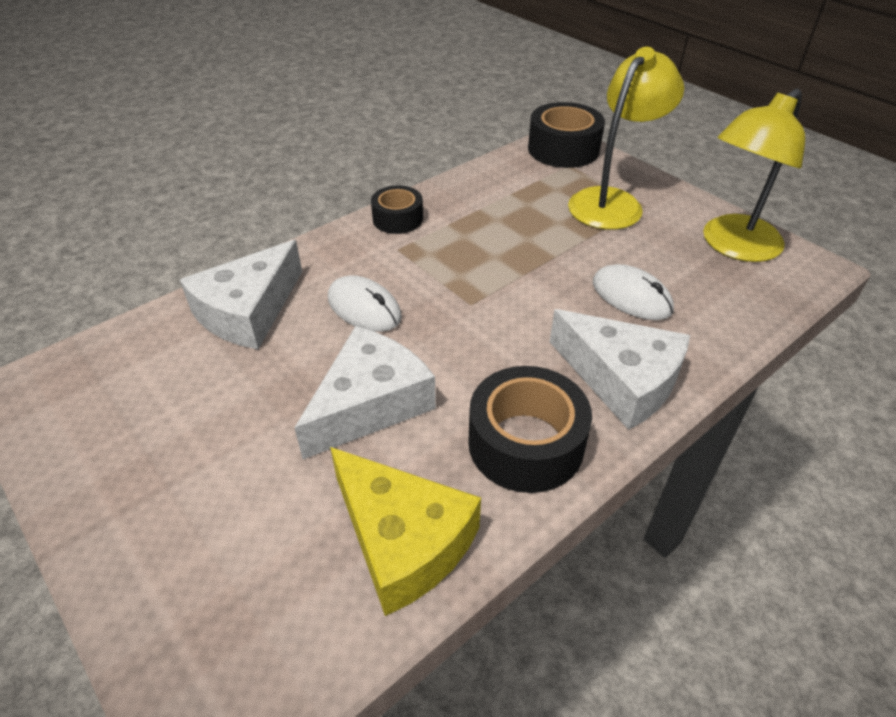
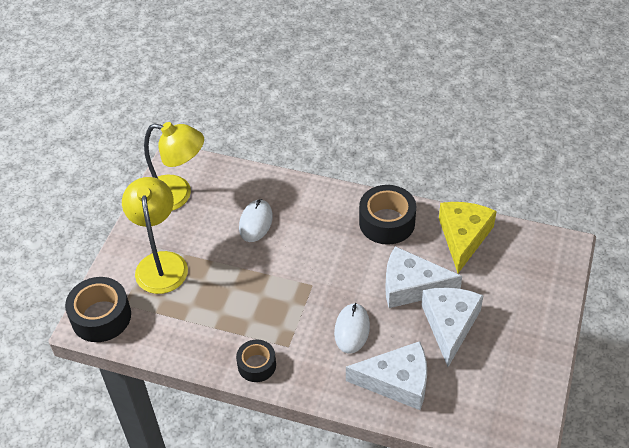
camera: 120 degrees left, 5 degrees up
(612, 202) = (161, 263): yellow lamp -> yellow lamp turned 75 degrees clockwise
(621, 380) = (322, 205): white cheese -> white cheese (450, 325)

